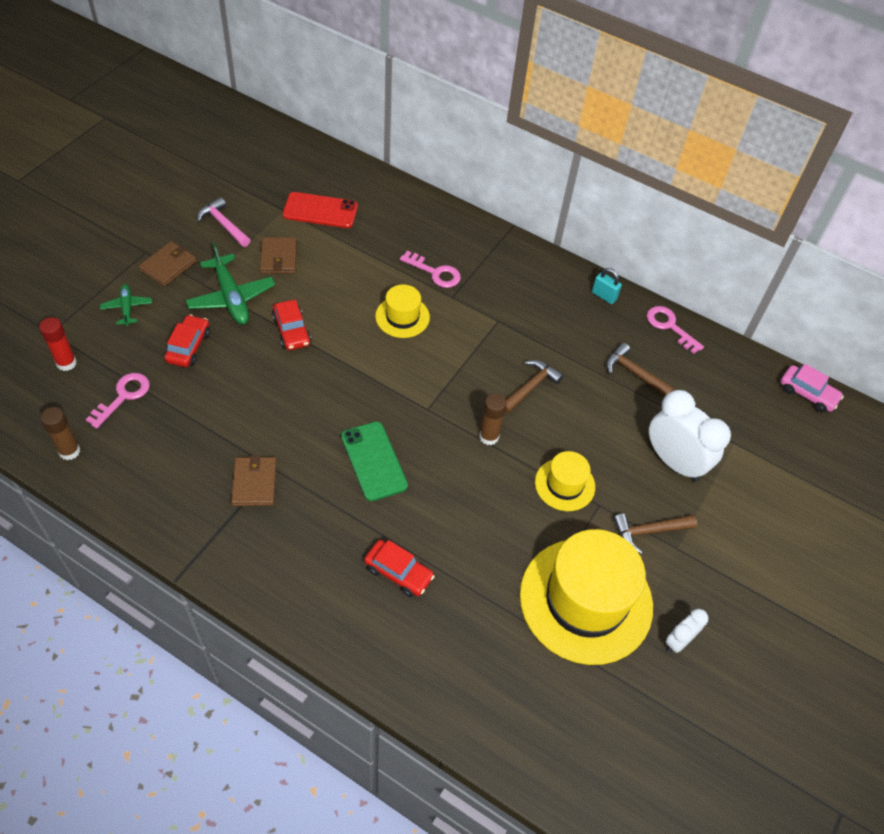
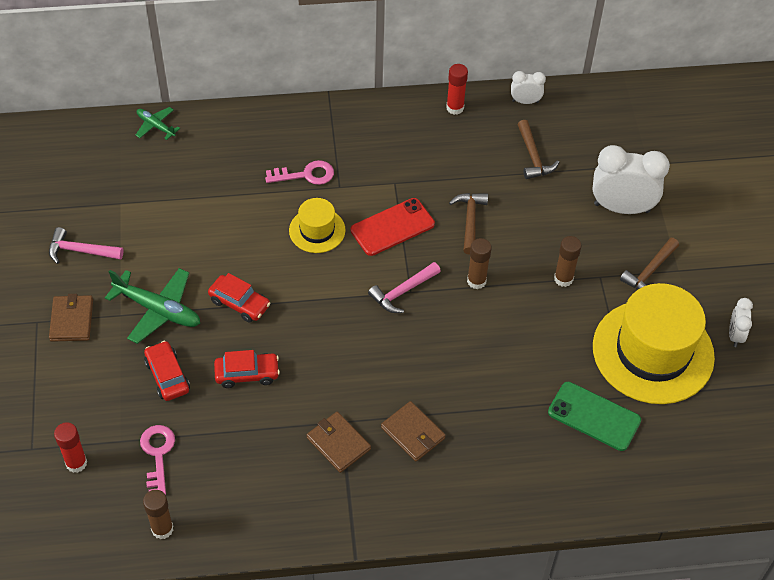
camera: 35 degrees left, 0 degrees up
(127, 308) = (76, 380): green plane -> green plane (156, 126)
(278, 257) = (161, 248): brown wallet -> brown wallet (413, 433)
(320, 210) = (153, 183): red phone -> red phone (392, 227)
(373, 461) = (411, 361): green phone -> green phone (594, 416)
(398, 572) = (510, 428): red car -> red car (247, 374)
(420, 405) = (402, 292): none -> pink hammer
(565, 484) = (563, 279): yellow hat -> brown glue stick
(604, 296) = (455, 108): turquoise padlock -> red glue stick
(634, 373) = (533, 157): brown hammer -> brown hammer turned 105 degrees counterclockwise
(669, 326) = (525, 101): pink key -> white clock
(807, 394) = (664, 91): pink car -> none

